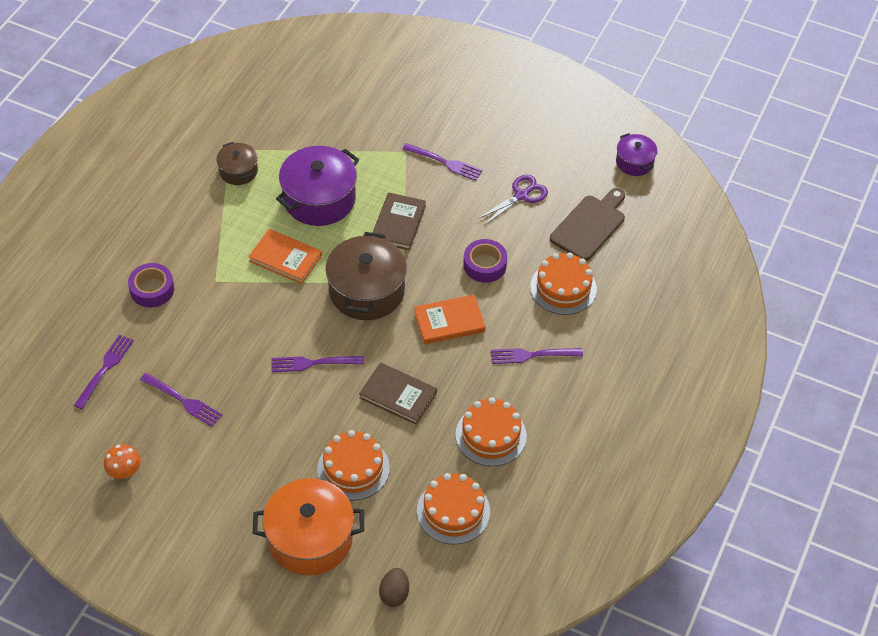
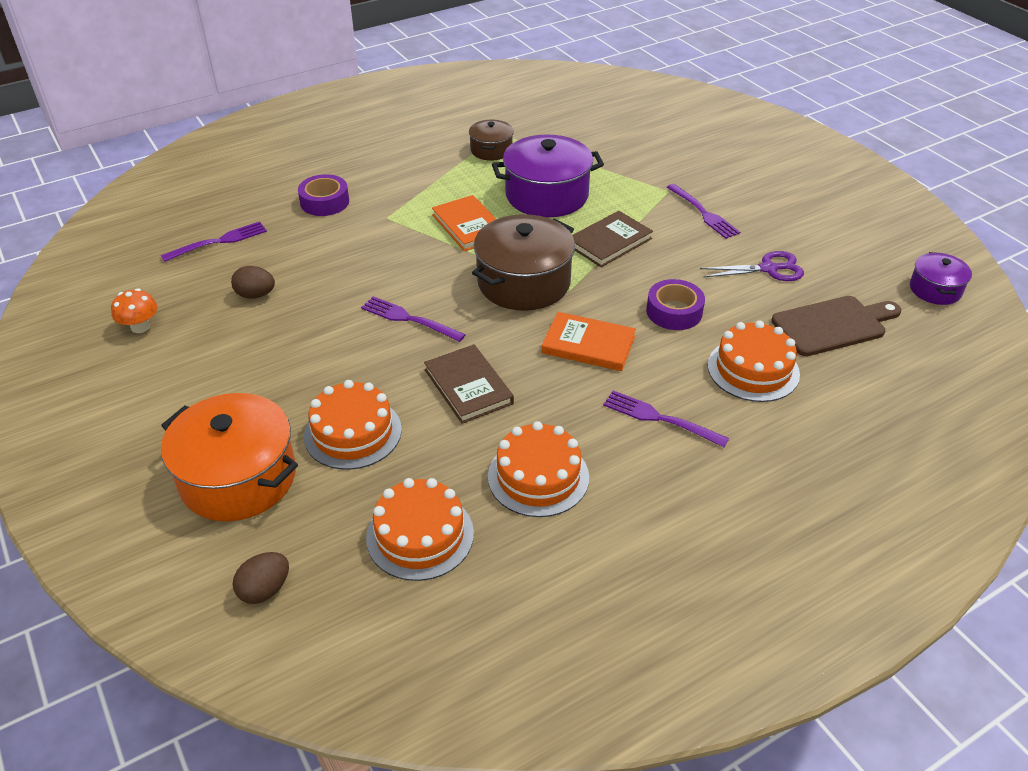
camera: 35 degrees right, 10 degrees down
(183, 401) = (255, 295): purple fork -> brown egg

